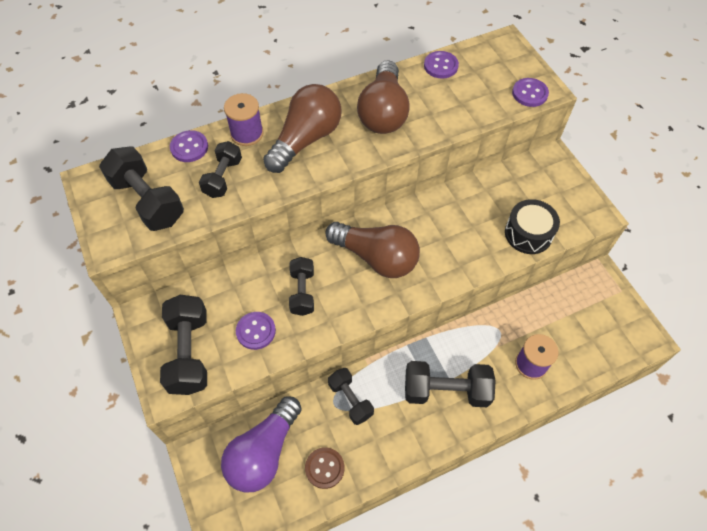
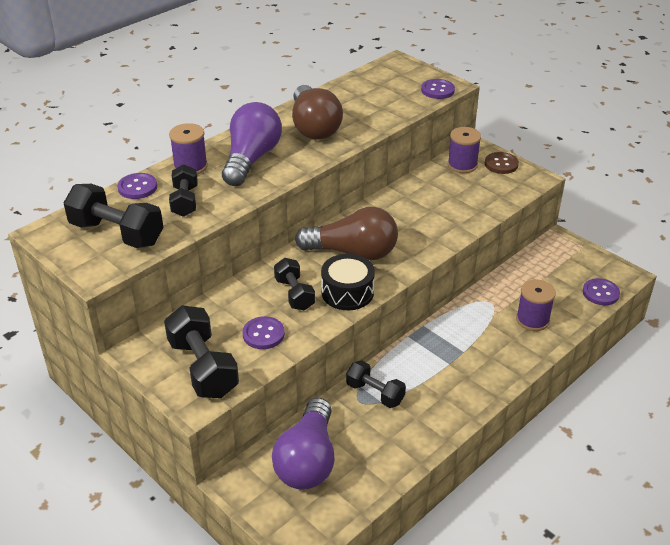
camera: 20 degrees left, 20 degrees down
(306, 139) = (251, 159): brown light bulb -> purple light bulb
(324, 468) = (377, 454): brown button -> brown button (501, 164)
(440, 66) = (348, 87): purple button -> purple button (600, 293)
(446, 391) = (464, 361): black dumbbell -> none
(528, 233) = (483, 204): black drum -> black drum (347, 292)
(530, 176) = (462, 165): none -> purple spool

